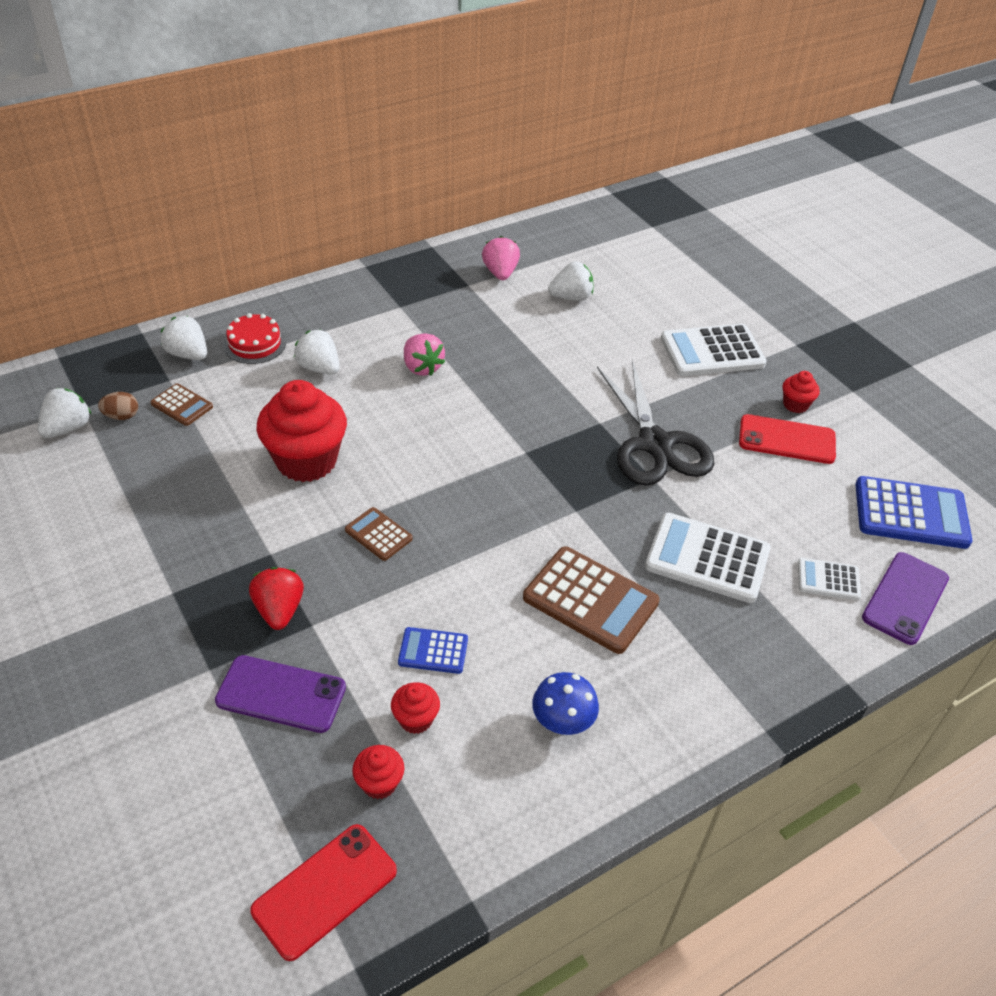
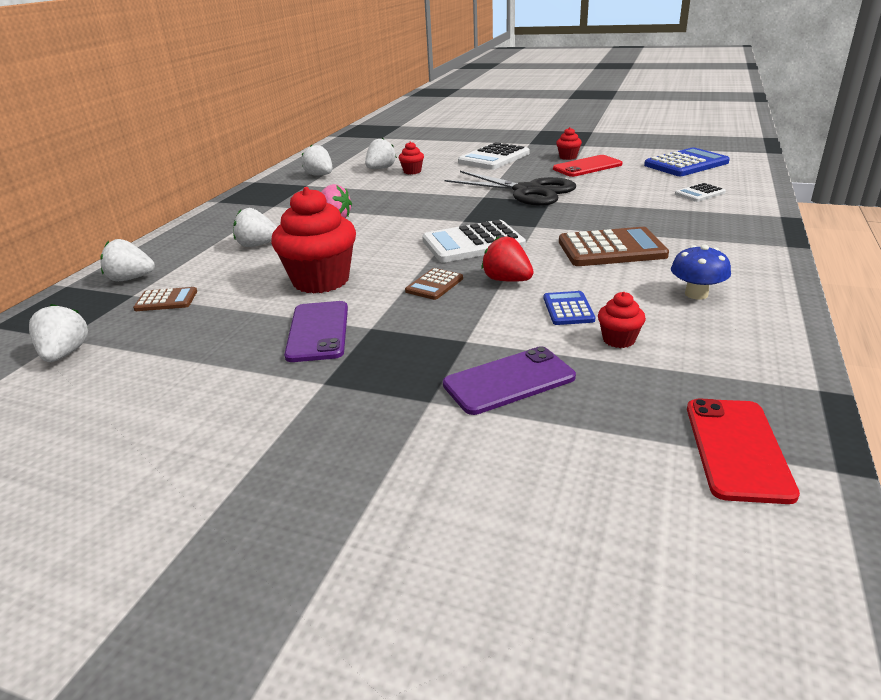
camera: 35 degrees left, 15 degrees down
(122, 416) = (114, 326): brown egg -> none
(255, 344) = (184, 255): red cake -> none
(279, 610) = (429, 347): red strawberry -> red strawberry (507, 280)
(378, 534) = (434, 285): brown calculator -> brown calculator turned 60 degrees counterclockwise
(379, 783) = (658, 378): red cupcake -> red cupcake (412, 171)
(433, 651) = (568, 309): blue calculator -> blue calculator turned 120 degrees clockwise
(500, 273) = (320, 175): pink strawberry -> white strawberry
(707, 558) = (634, 211): white calculator -> white calculator (473, 243)
(905, 598) = (740, 184): purple phone -> purple phone (318, 331)

